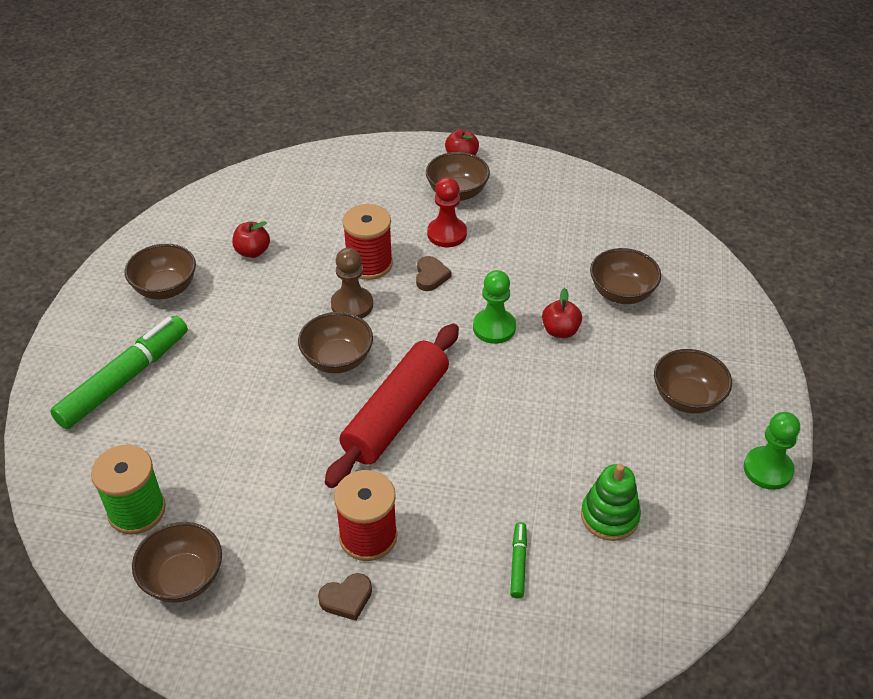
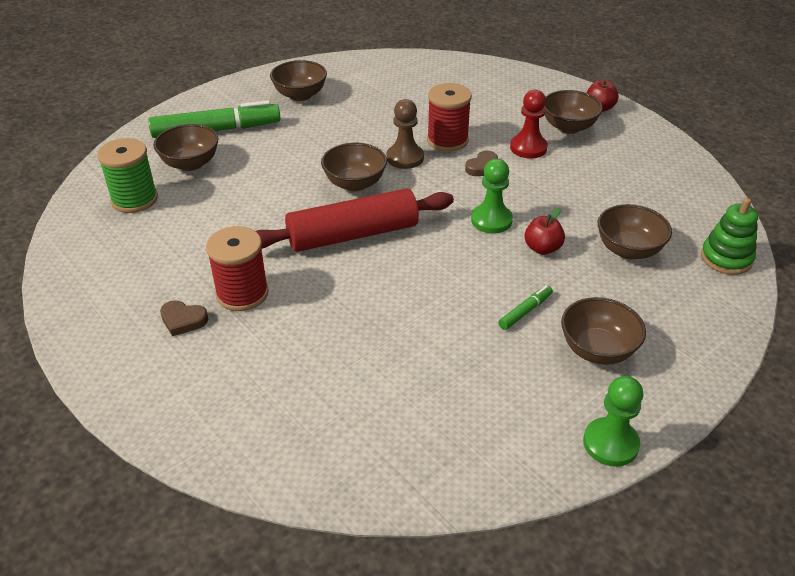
camera: 40 degrees right, 5 degrees down
(183, 579) = (111, 249): brown bowl -> brown bowl (190, 164)
(252, 251) = (378, 99): red apple -> none
(518, 563) = (319, 374): green marker -> green marker (525, 311)
(609, 516) = (426, 389): green stacking toy -> green stacking toy (726, 258)

